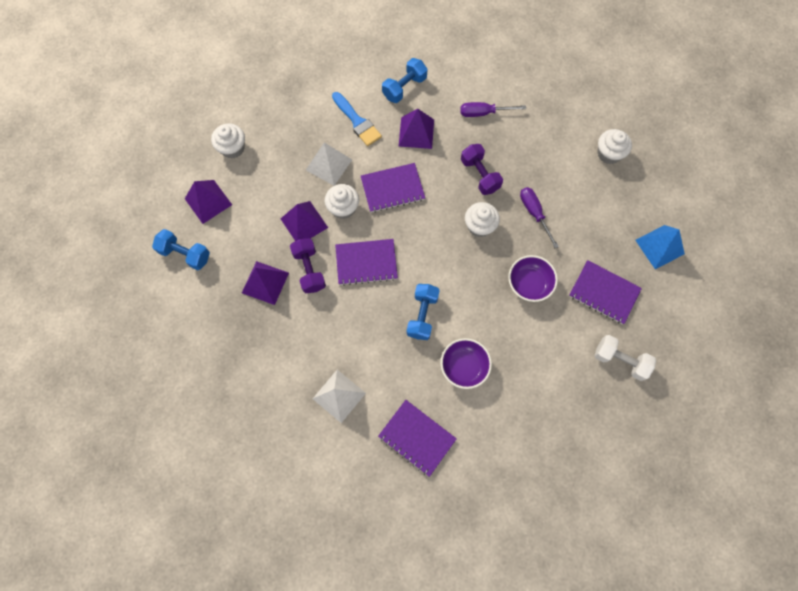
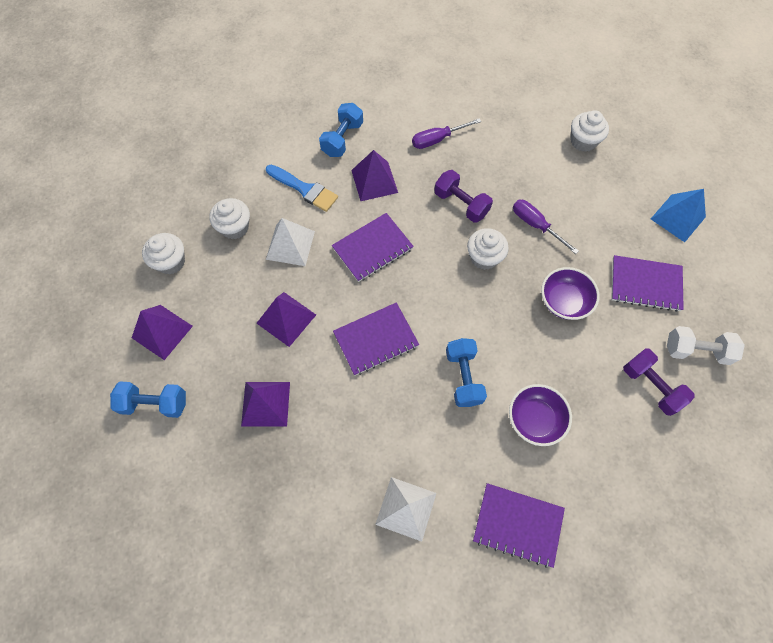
camera: 20 degrees left, 5 degrees down
(309, 270) = (313, 370): purple dumbbell -> purple dumbbell (650, 386)
(343, 208) = (325, 287): white cupcake -> white cupcake (235, 227)

